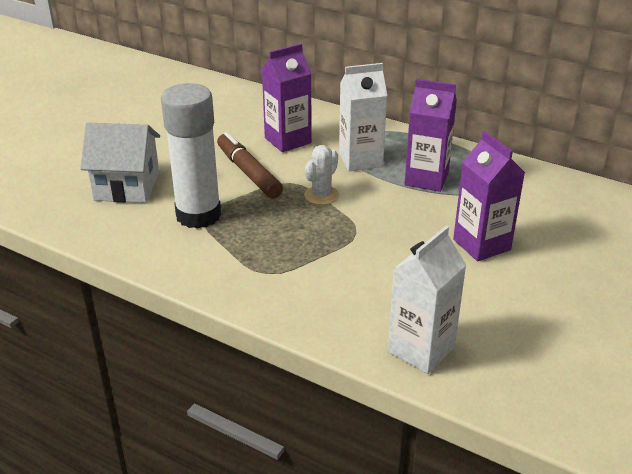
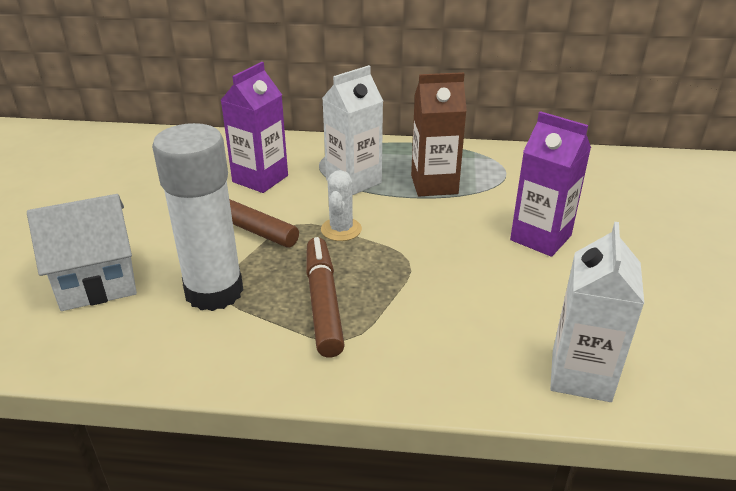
camera: 25 degrees left, 0 degrees up
(268, 244) = (323, 303): none -> brown marker
(426, 179) = (434, 185): purple carton -> brown carton

